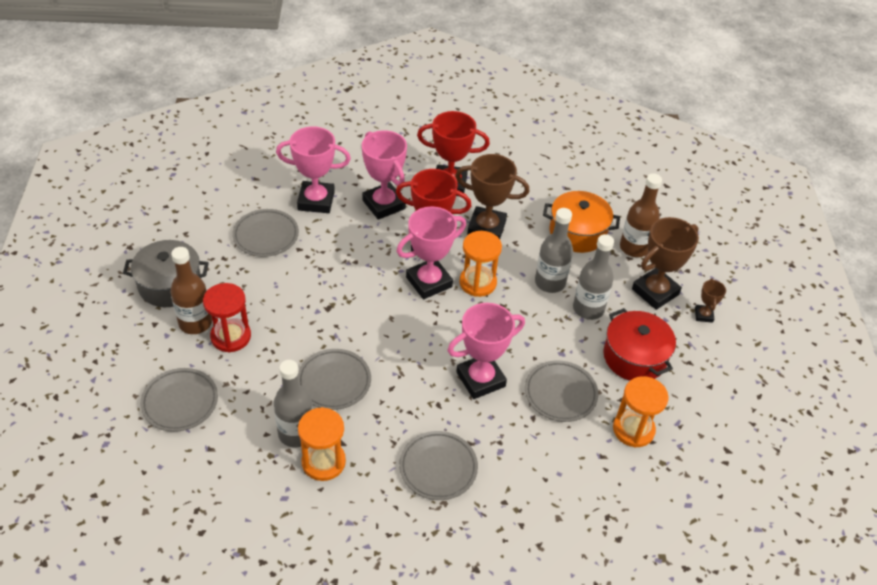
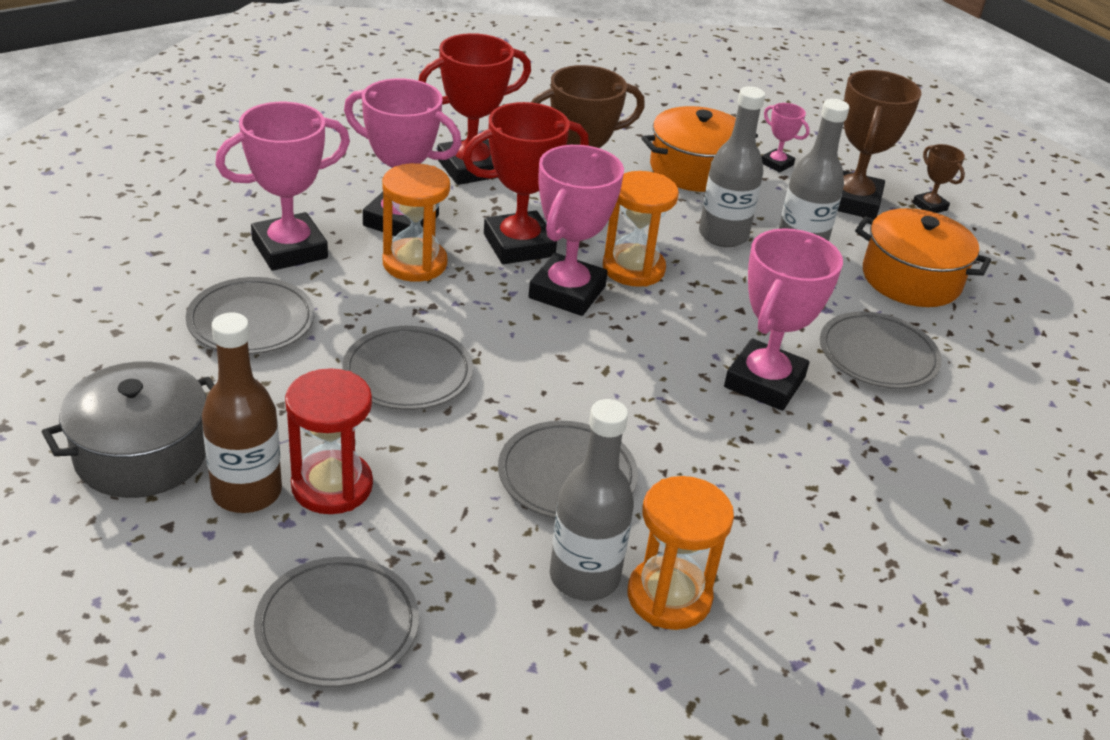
camera: 35 degrees left, 10 degrees down
(438, 468) = (834, 520): grey plate -> grey plate (407, 374)
(633, 429) = (1002, 359): orange hourglass -> orange hourglass (414, 263)
(634, 248) = (776, 164): brown bottle -> pink trophy
(634, 357) = (911, 279): red pot -> orange pot

